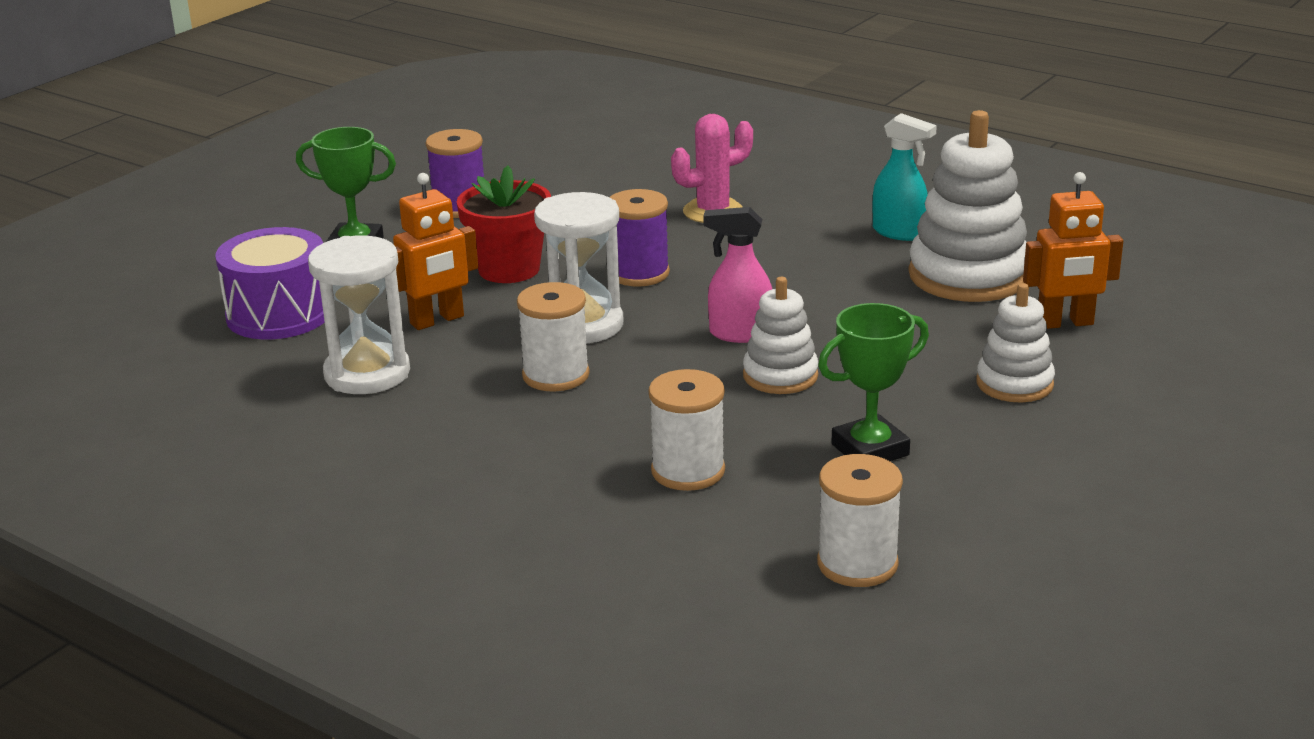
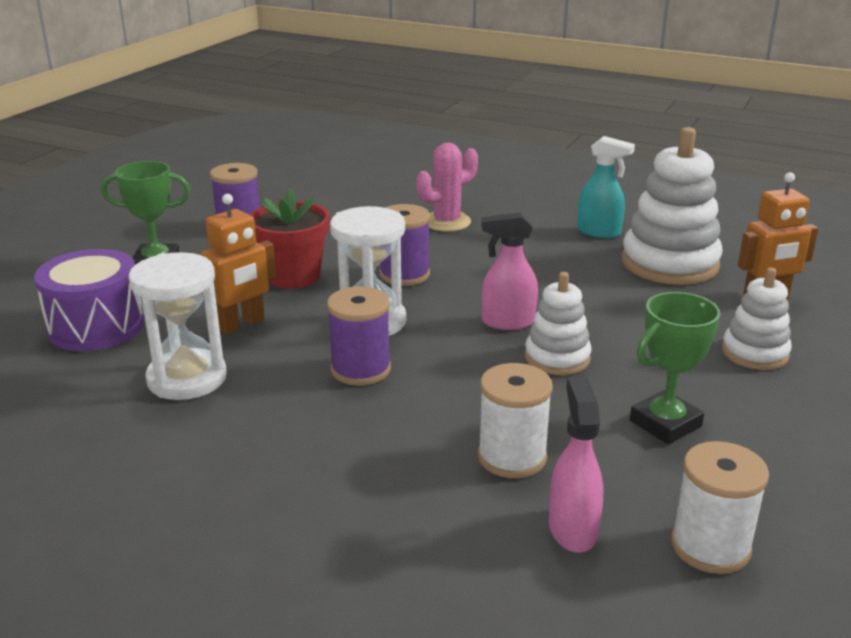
camera: 10 degrees left, 0 degrees up
(556, 375) = (361, 369): white spool -> purple spool
(723, 539) = (572, 529): none -> pink spray bottle

